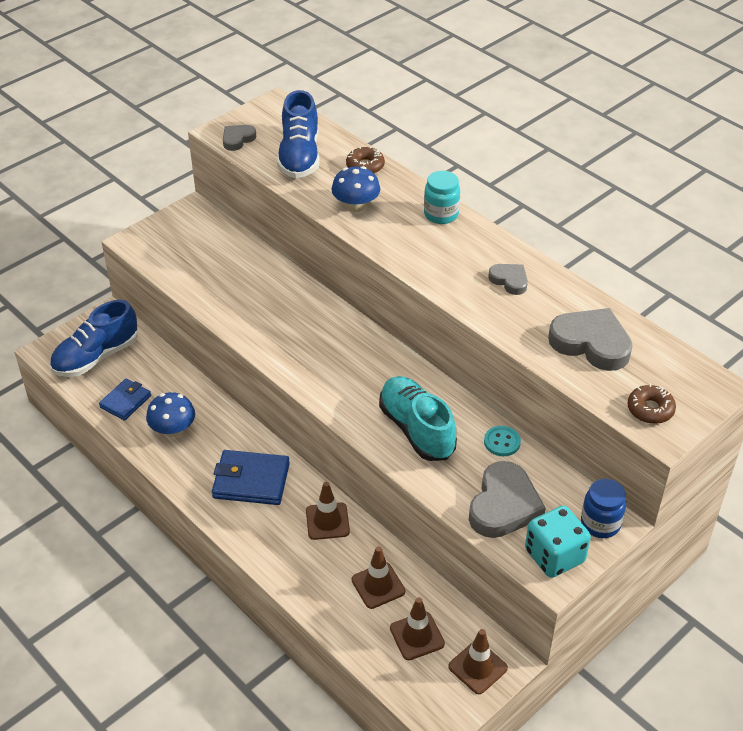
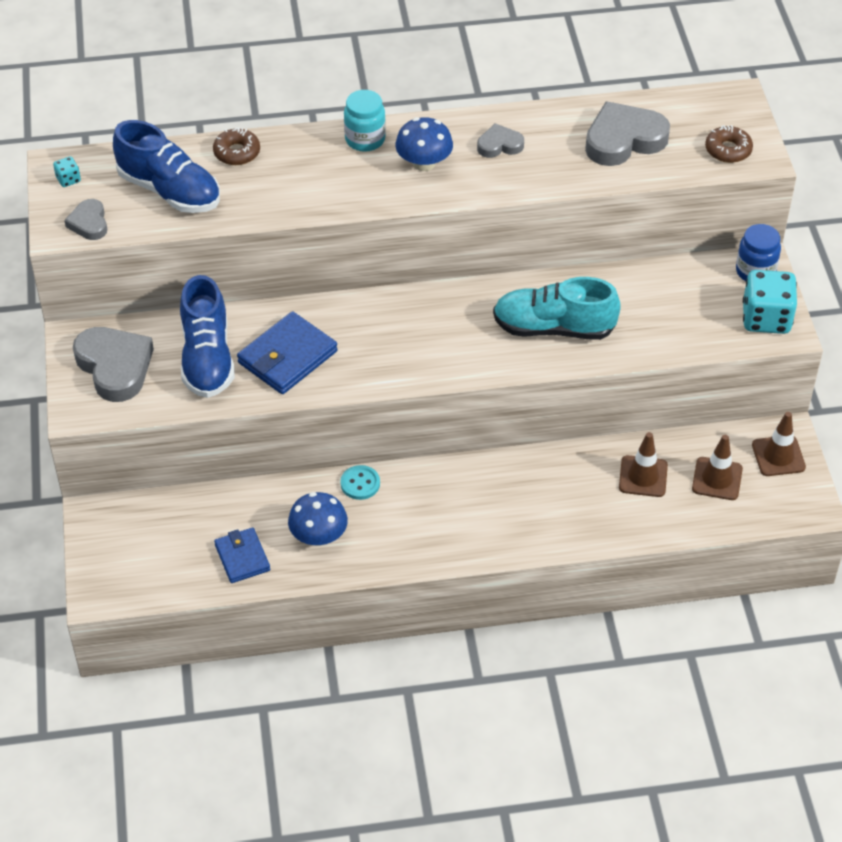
camera: 55 degrees left, 5 degrees up
(96, 357) = (149, 553): blue shoe -> blue shoe (207, 358)
(251, 481) = (442, 506): blue wallet -> blue wallet (287, 357)
(267, 113) = (68, 179): none -> turquoise dice
(327, 521) = (541, 474): brown traffic cone -> none
(356, 205) = (291, 189): blue mushroom -> blue mushroom (424, 163)
(502, 442) = (617, 281): turquoise button -> turquoise button (360, 483)
(504, 505) = (688, 319): grey heart -> grey heart (115, 367)

